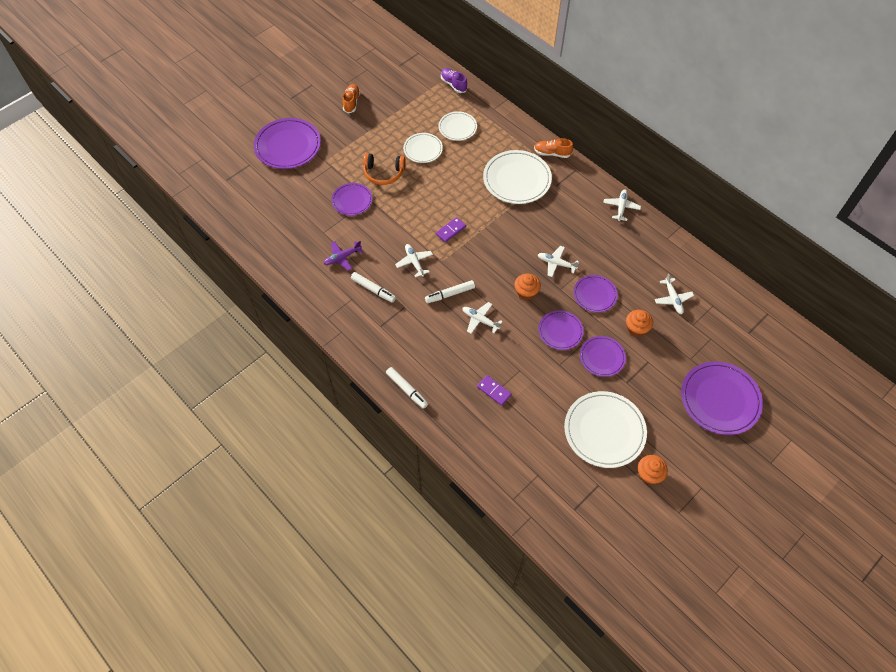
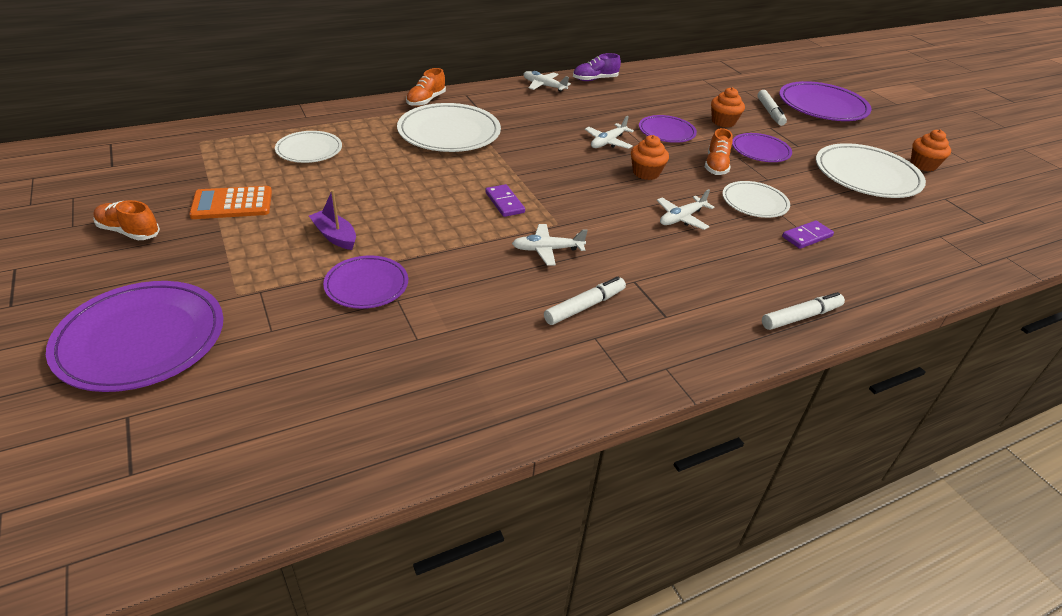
camera: 75 degrees left, 20 degrees down
(342, 257) = (493, 327): purple plane -> none
(383, 173) = (335, 236): orange headphones -> purple boat
(390, 124) = (232, 204): none -> orange calculator
(423, 149) = (321, 188): white plate -> white plate (754, 202)
(450, 294) = (625, 232): white marker -> white marker (770, 112)
(453, 84) = (219, 132): purple shoe -> purple shoe (595, 79)
(560, 331) = (716, 166): purple plate -> orange shoe
(673, 299) = (688, 94): white plane -> none

